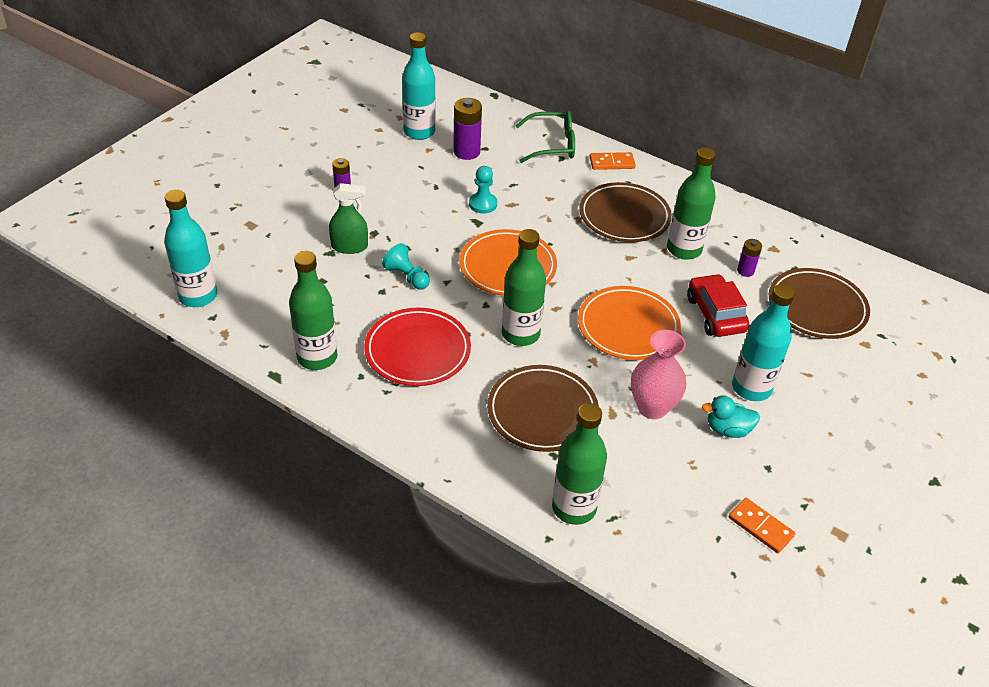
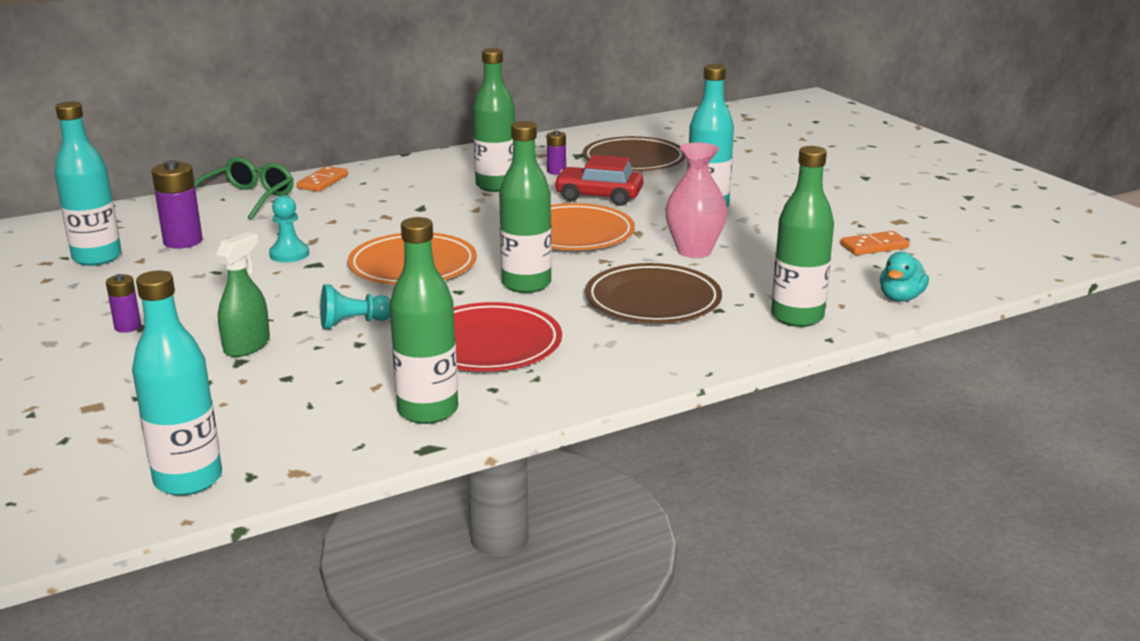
camera: 60 degrees left, 20 degrees down
(624, 216) = (413, 197): brown plate -> none
(727, 429) = (749, 229): turquoise duck -> turquoise duck (900, 298)

